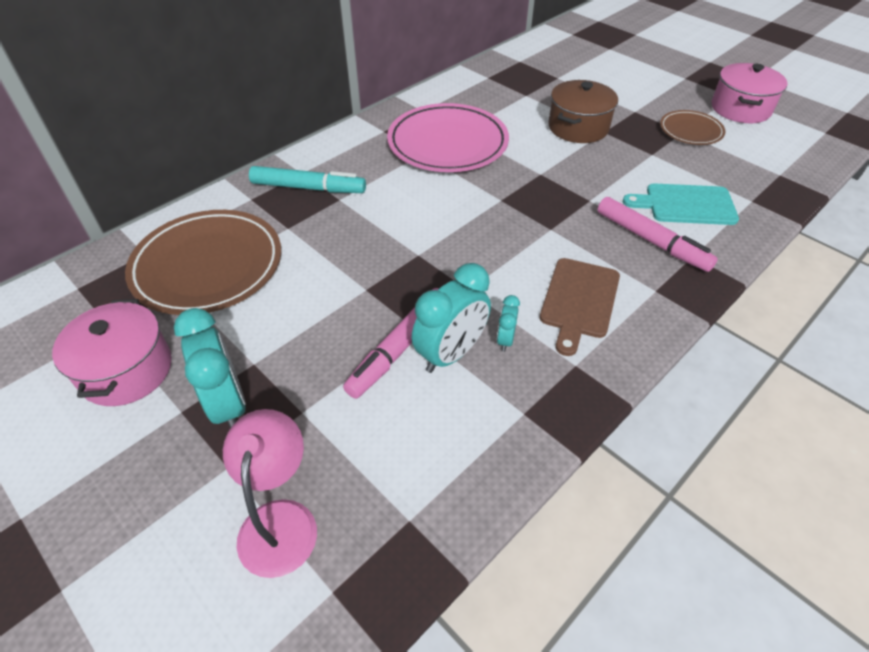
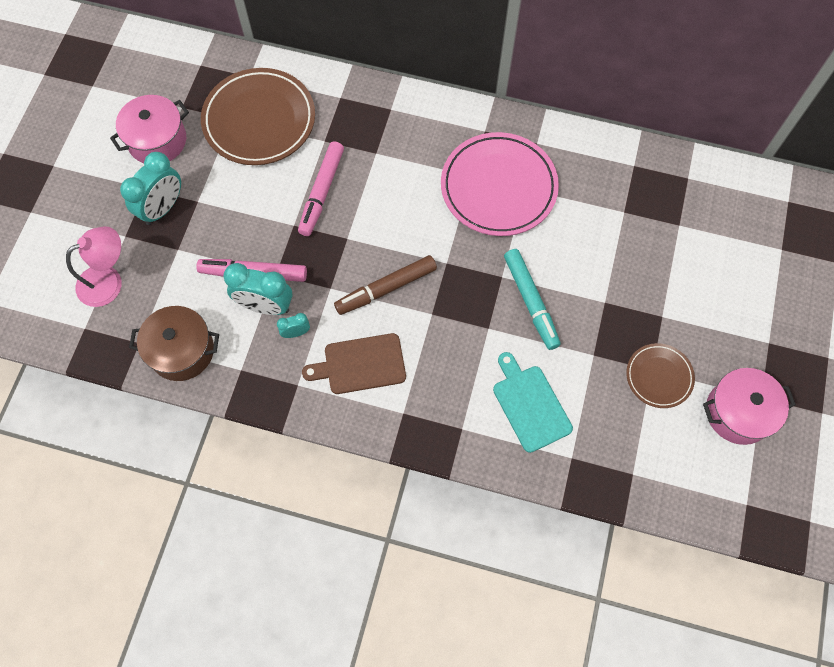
camera: 60 degrees right, 20 degrees up
(308, 188) = (375, 125): turquoise marker -> turquoise marker (530, 302)
(500, 249) = (386, 288): none -> brown marker
(578, 127) = (596, 278): brown pot -> brown pot (182, 351)
(651, 241) = (462, 392): pink marker -> pink marker (321, 192)

